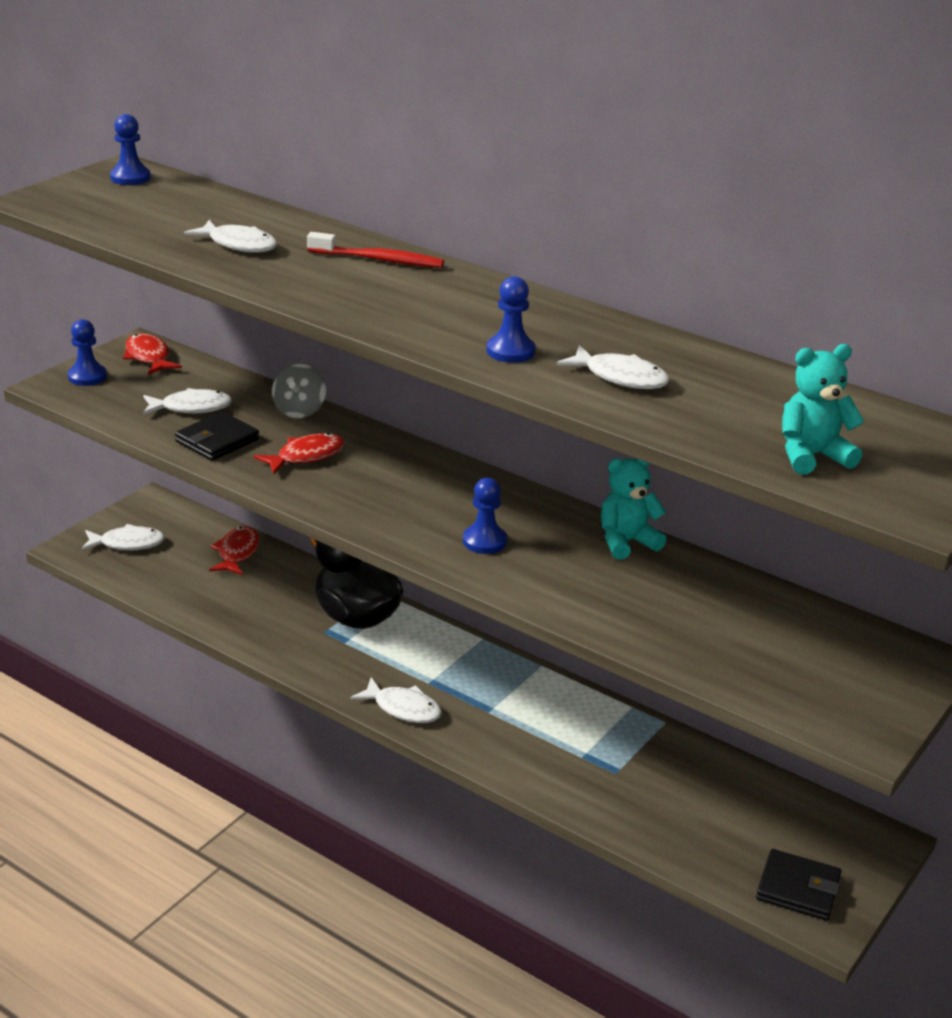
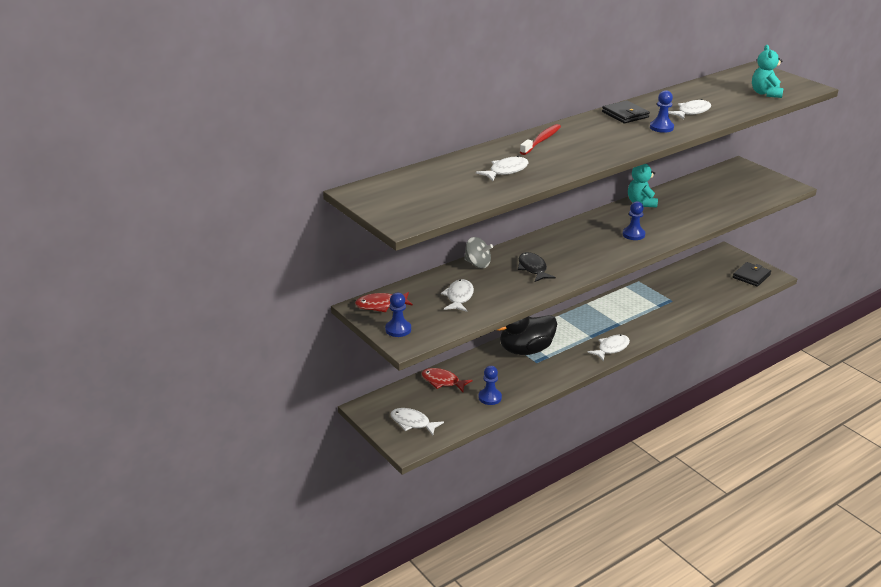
camera: 70 degrees left, 0 degrees up
(127, 543) = (412, 423): white fish -> white fish turned 75 degrees counterclockwise
(130, 178) = (377, 191): blue pawn -> blue pawn (490, 397)
(217, 441) = (504, 293): black wallet -> black wallet (625, 115)
(306, 456) = (533, 269): red fish -> black fish

